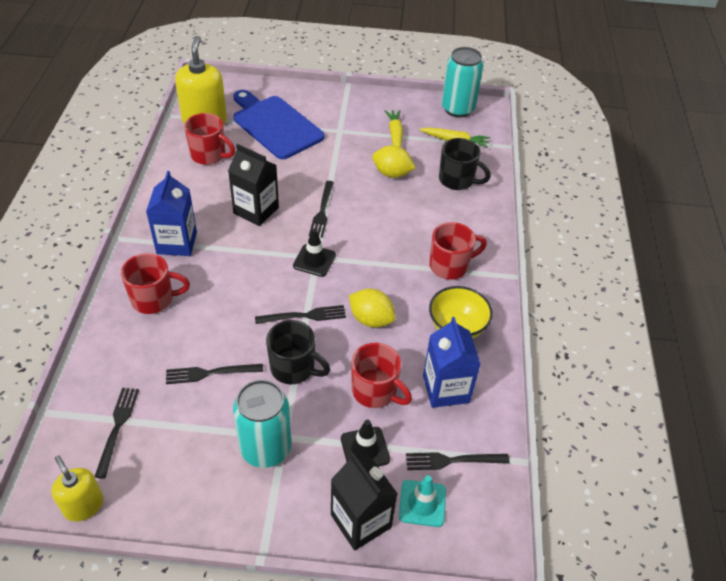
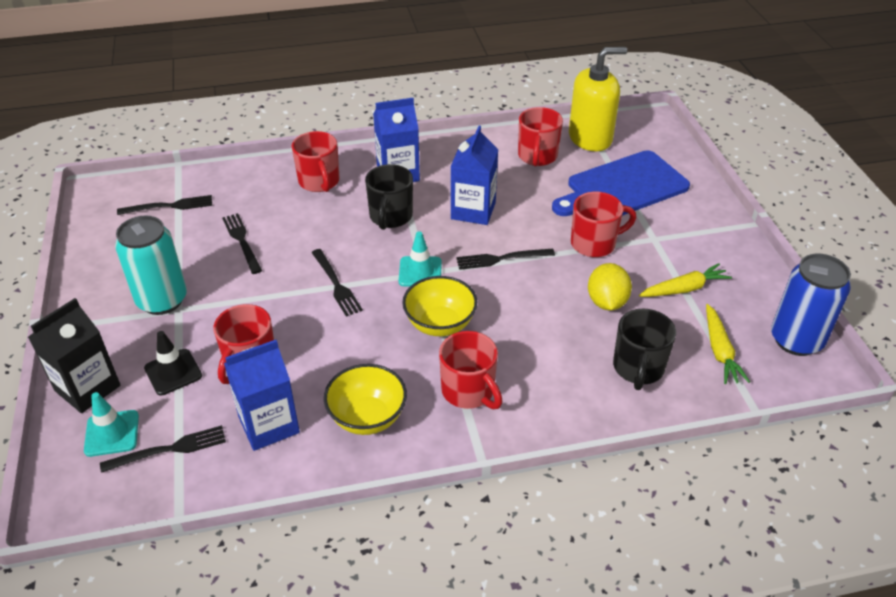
camera: 75 degrees right, 5 degrees down
(83, 505) = (91, 213): yellow soap dispenser -> none
(256, 210) = (473, 210): black carton -> blue carton
(275, 125) = (622, 187): blue cutting board -> blue cutting board turned 150 degrees counterclockwise
(294, 368) = (263, 294): black mug -> black mug (390, 217)
(314, 260) = (420, 272): black traffic cone -> turquoise traffic cone
(330, 159) = (594, 244): none -> red mug
(371, 319) = (351, 337): yellow lemon -> none
(378, 264) = (440, 324): none -> yellow bowl
(452, 460) = (169, 449): black fork -> black fork turned 90 degrees clockwise
(457, 109) = (796, 340): turquoise can -> blue can

